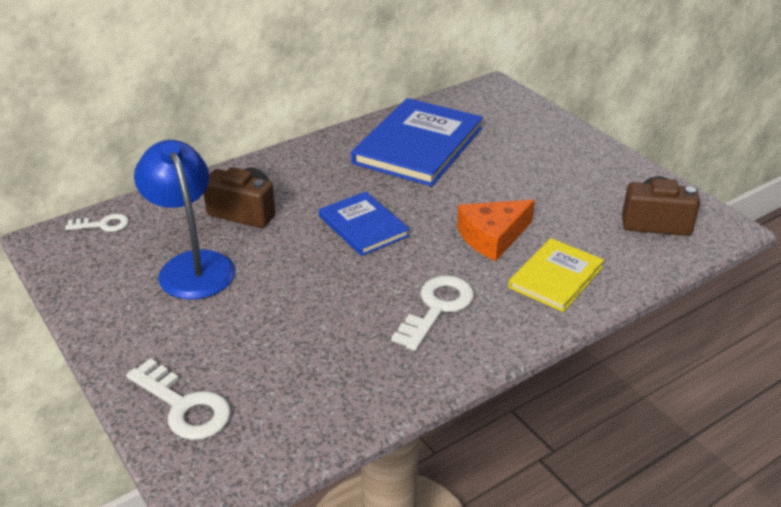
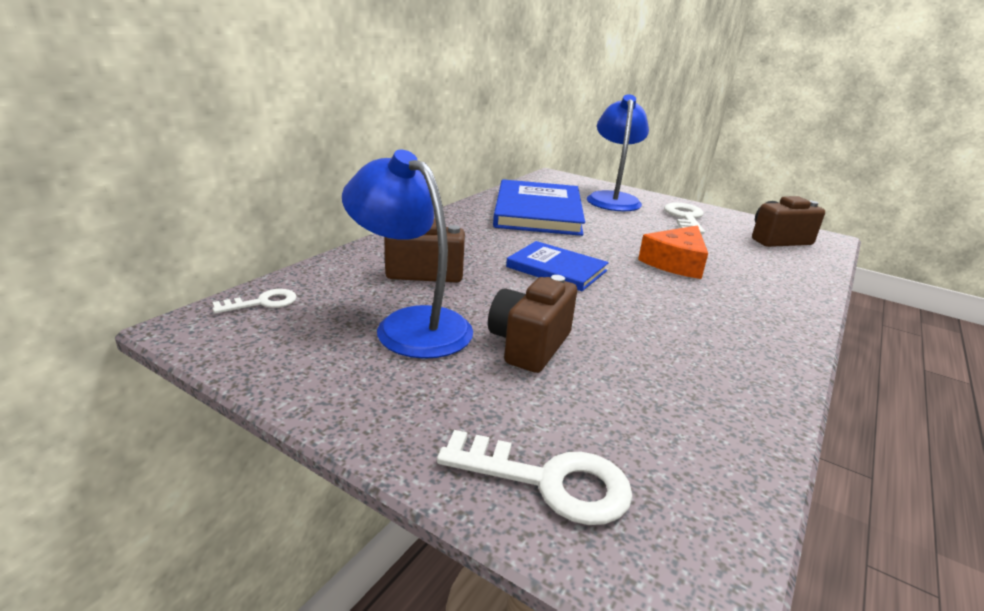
camera: 25 degrees left, 10 degrees down
(265, 302) = (529, 345): none -> brown camera
(437, 308) = (701, 321): white key -> white key (685, 218)
(525, 134) = (612, 199): none -> blue lamp
(556, 277) = (762, 283): yellow book -> none

